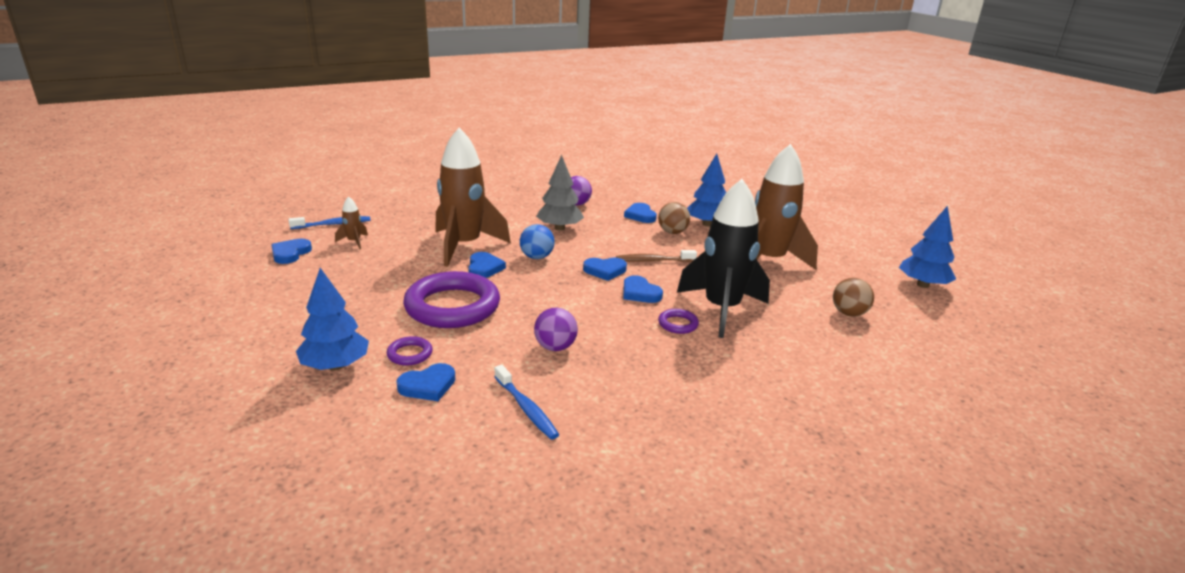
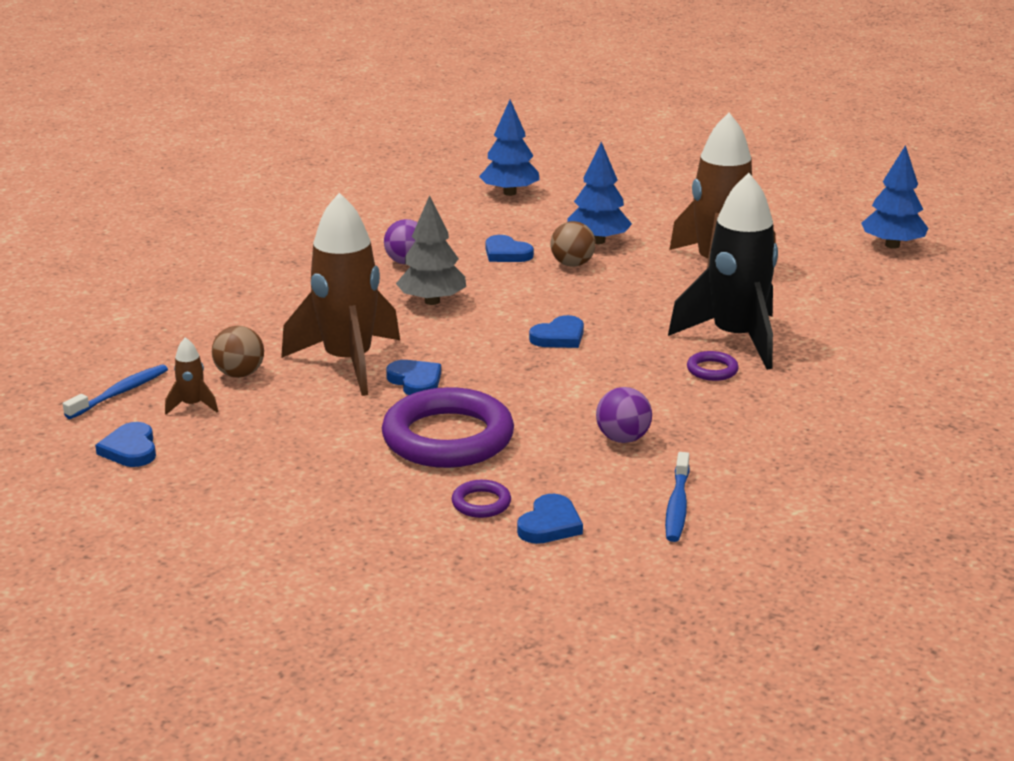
camera: 30 degrees left, 0 degrees up
(335, 366) = (419, 545): blue tree -> blue tree (509, 193)
(526, 408) = (677, 506): blue toothbrush -> blue toothbrush turned 75 degrees clockwise
(536, 257) = (458, 347): blue ball -> none
(640, 293) = (631, 350): blue heart -> none
(653, 261) = (596, 307): brown toothbrush -> none
(849, 313) = (857, 301): brown ball -> brown ball (240, 374)

